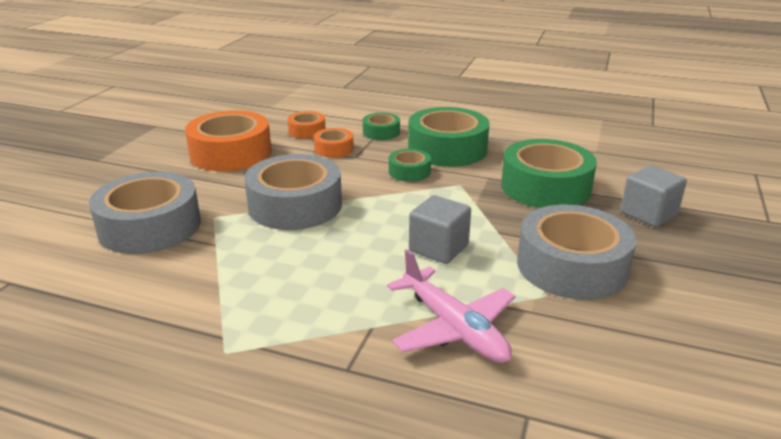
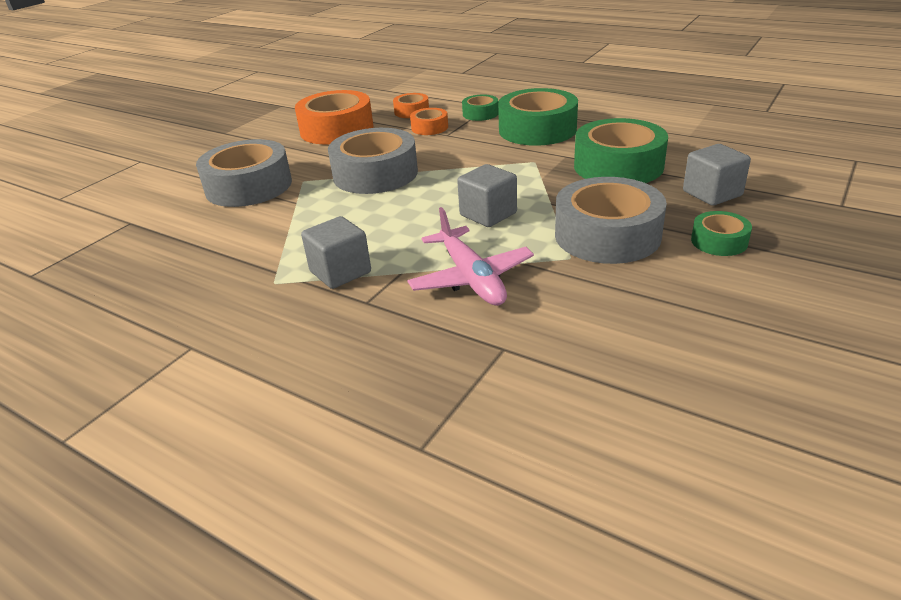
camera: 15 degrees right, 5 degrees up
(301, 331) = (340, 272): none -> grey cube
(409, 171) = (491, 149): green tape -> green tape (719, 241)

